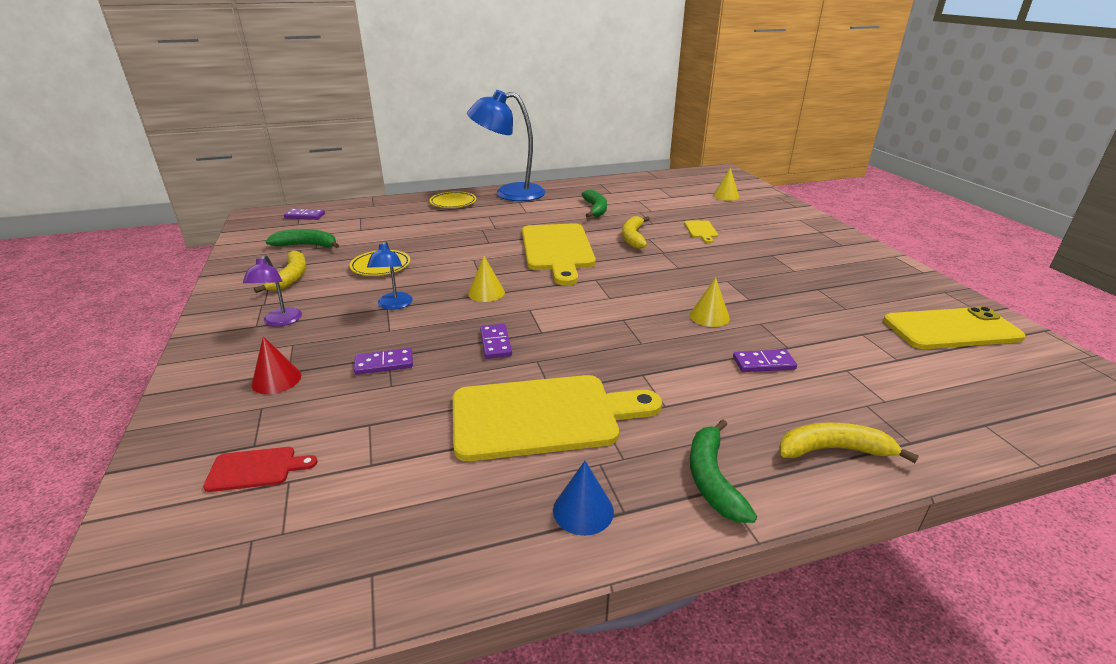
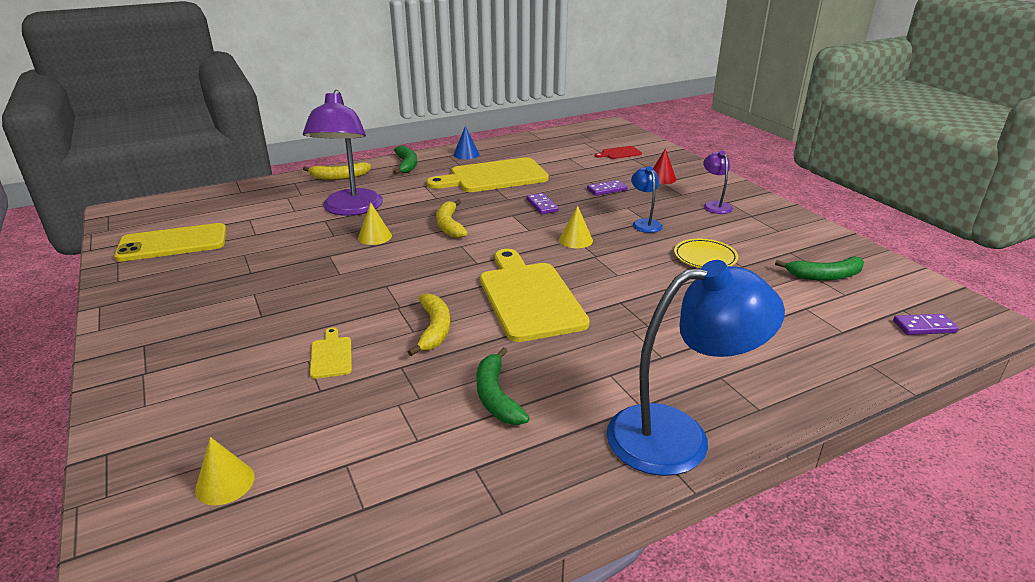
camera: 170 degrees right, 0 degrees up
(291, 278) = (770, 238): yellow banana -> yellow banana (449, 225)
(453, 202) = (751, 388): yellow plate -> none
(763, 363) = (350, 209): purple domino -> purple lamp

